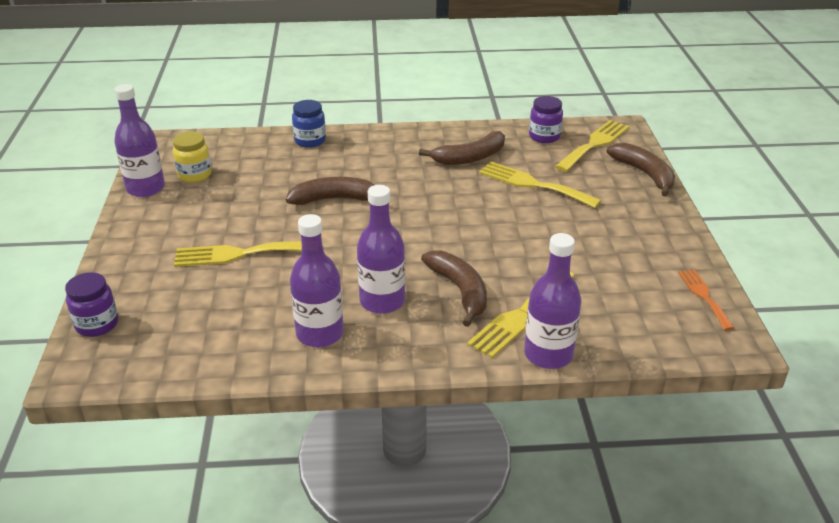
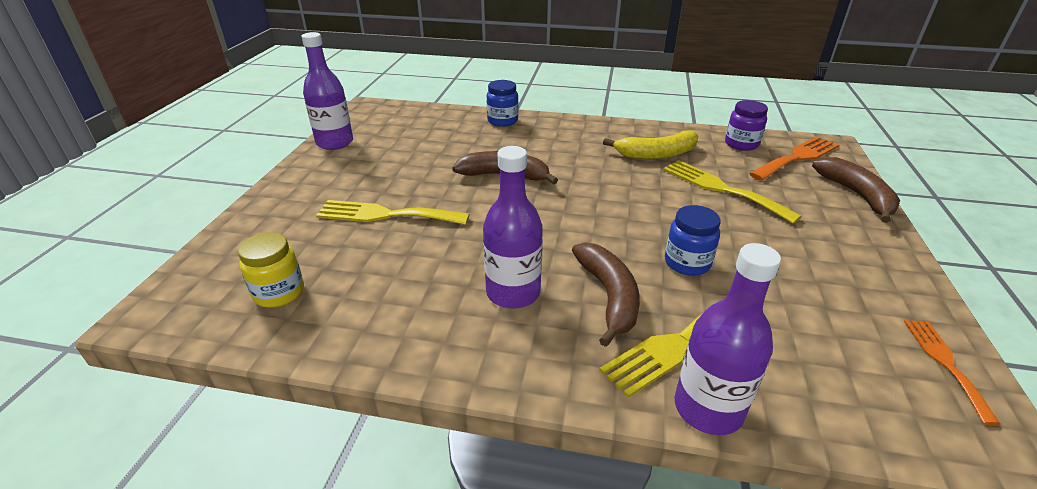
camera: 15 degrees right, 0 degrees up
(97, 324) = (206, 265): purple jar -> none
(194, 175) = (384, 137): yellow jar -> yellow jar (279, 293)
(320, 334) = (426, 320): purple bottle -> none
(469, 158) = (656, 154): brown banana -> yellow banana
(515, 254) = (687, 263): none -> blue jar
(594, 144) = (797, 157): yellow fork -> orange fork

